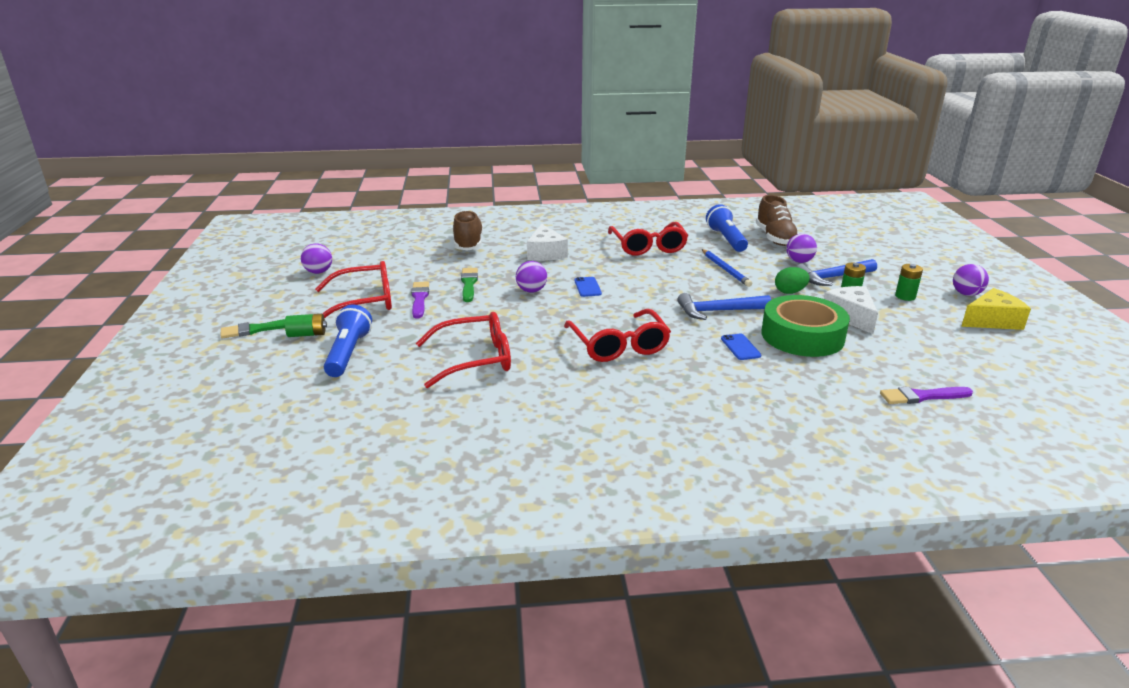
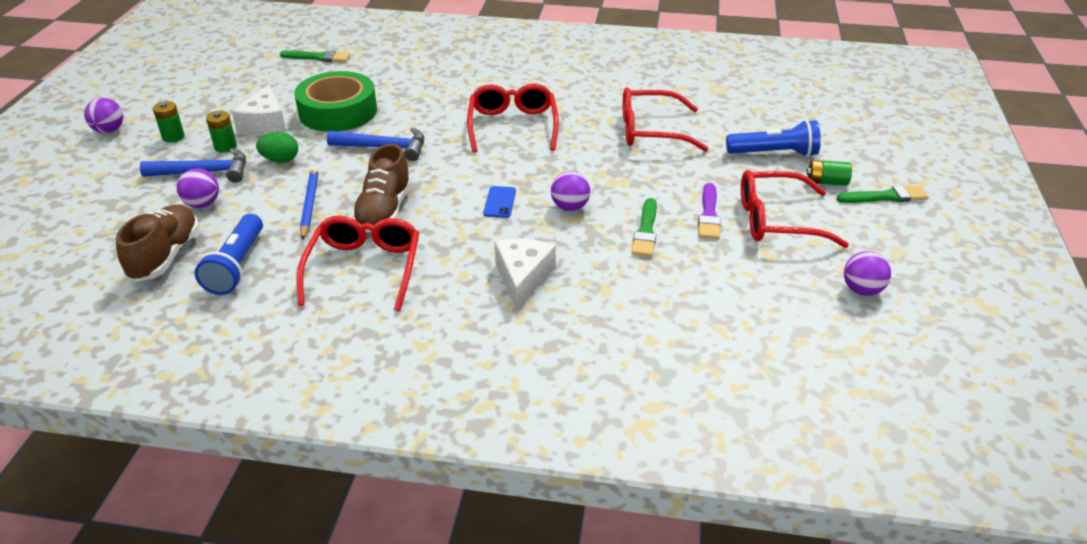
camera: 165 degrees left, 10 degrees up
(348, 353) = (774, 153): blue flashlight -> blue flashlight turned 105 degrees counterclockwise
(468, 244) = (636, 325): brown shoe -> brown shoe (384, 211)
(740, 347) = (405, 109): blue phone -> none
(922, 396) = (318, 57): purple brush -> green brush
(992, 321) = (147, 101): yellow cheese -> none

